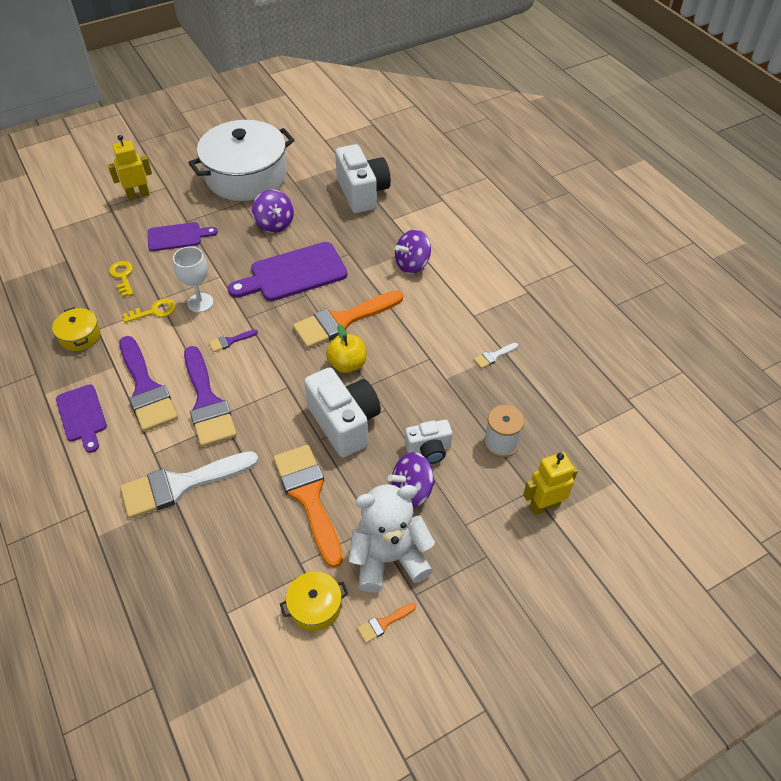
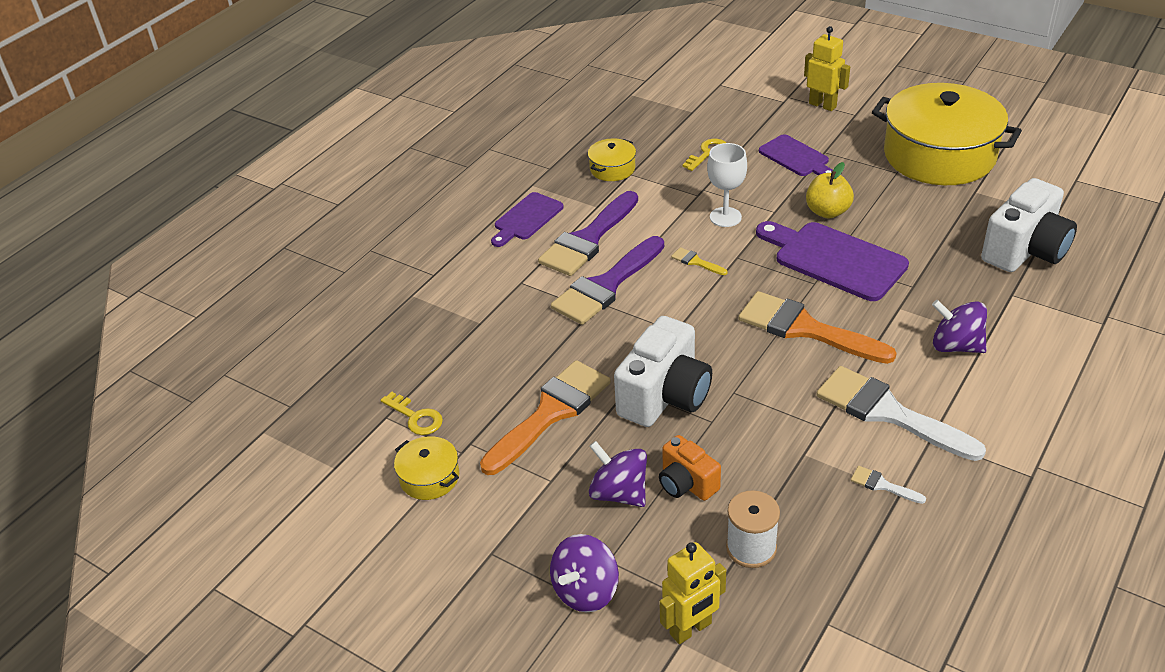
camera: 65 degrees right, 10 degrees down
(154, 311) = (685, 195): yellow key -> yellow key (416, 417)
(180, 485) = (499, 317): white brush -> white brush (888, 413)
(230, 341) = (696, 262): purple brush -> yellow brush
(246, 176) = (939, 155): white pot -> yellow pot
(274, 224) = (891, 210): purple spinning top -> purple spinning top (585, 591)
(347, 364) = (747, 361): yellow apple -> yellow apple (827, 212)
(383, 623) = (442, 541): orange brush -> none
(389, 558) = (521, 511): white teddy bear -> none
(429, 450) = (686, 483): white camera -> orange camera
(544, 505) = (691, 629): yellow robot -> yellow robot turned 105 degrees clockwise

